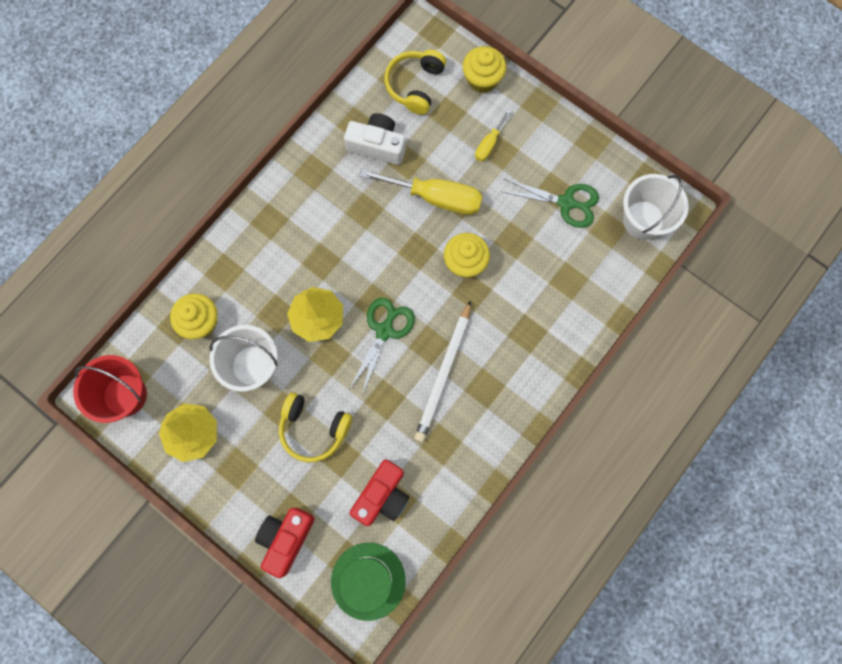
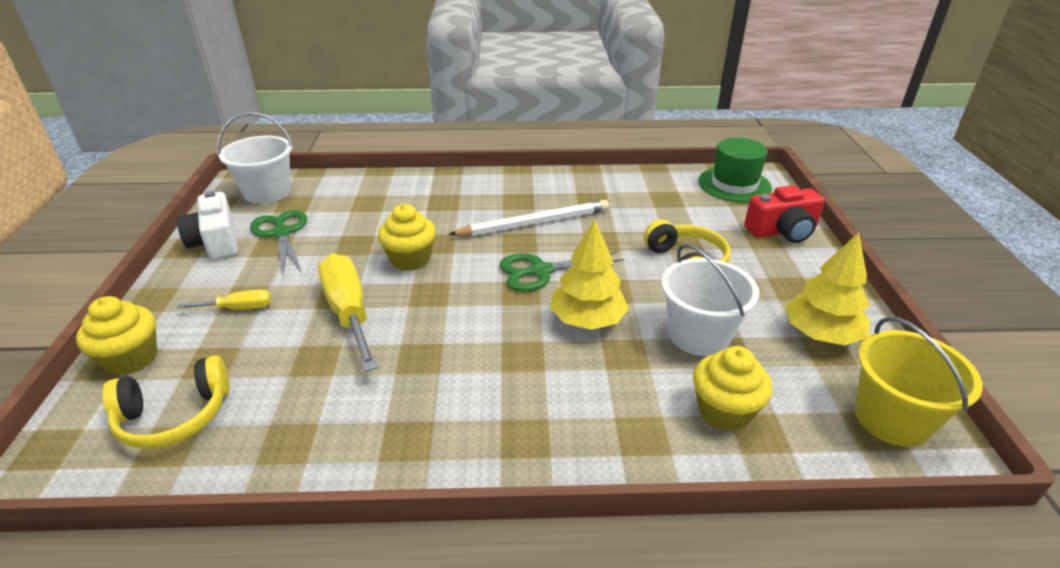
camera: 130 degrees left, 40 degrees down
(125, 395) = (892, 418): red bucket -> yellow bucket
(377, 145) = (310, 398): white camera -> white camera (216, 241)
(382, 496) = (672, 205): red camera -> none

